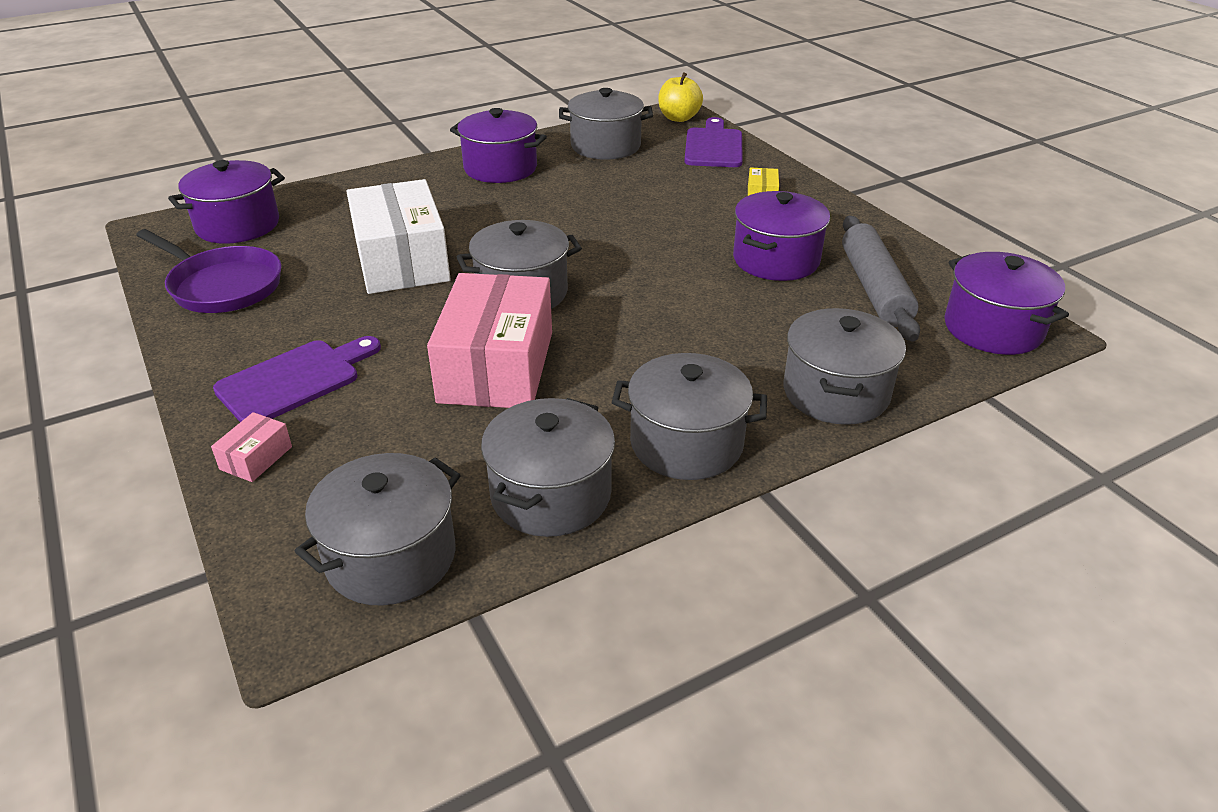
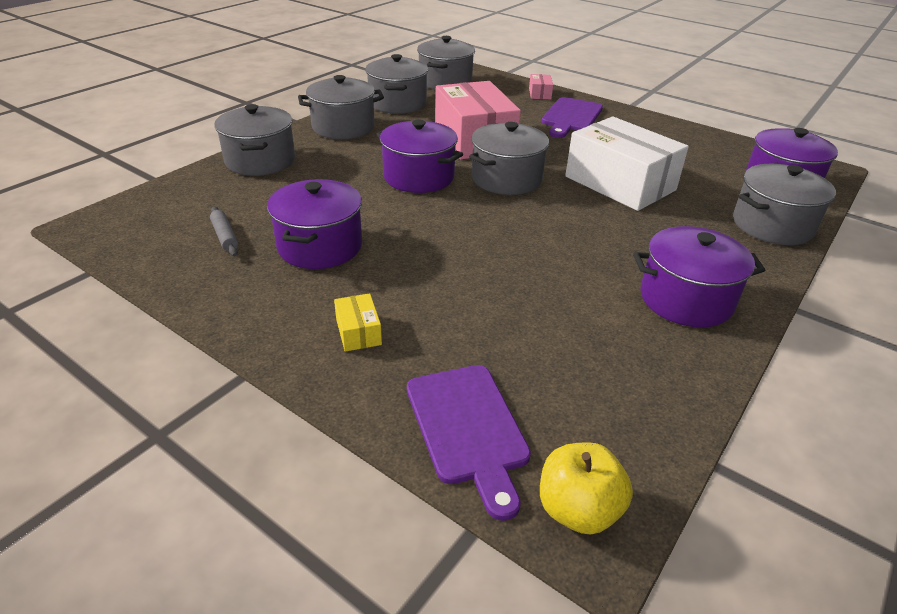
camera: 155 degrees right, 0 degrees up
(222, 286) = (698, 147): purple pan -> none
(605, 146) = (617, 380): grey pot -> grey pot (772, 225)
(875, 288) = (225, 236): grey rolling pin -> grey rolling pin, size x0.46
(993, 328) = (127, 221): purple pot -> purple pot (418, 177)

